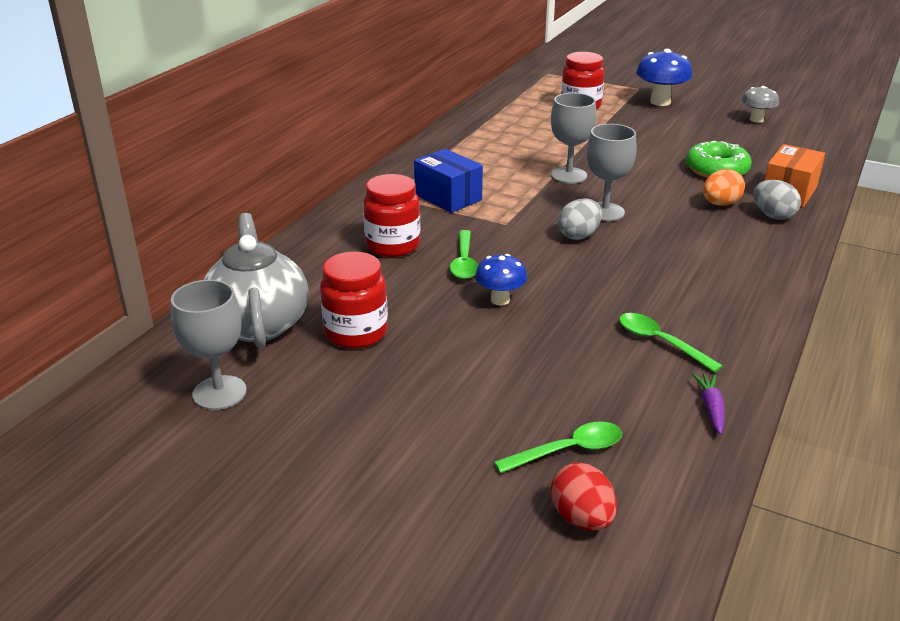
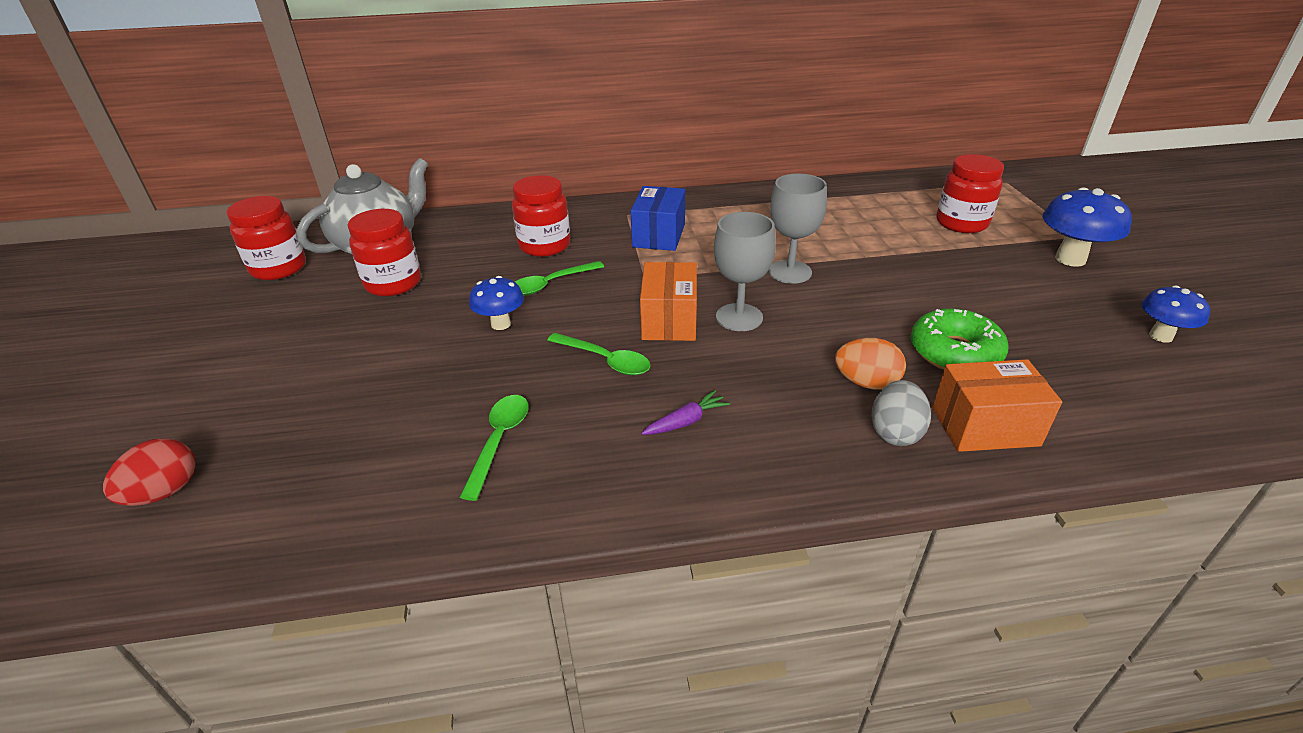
camera: 55 degrees right, 5 degrees up
(219, 393) = (279, 268): grey goblet -> red jar
(568, 450) = (269, 448): green spoon -> green spoon (605, 360)
(579, 235) = (669, 320): grey egg -> orange box
(711, 408) = (390, 518): purple carrot -> purple carrot (686, 421)
(756, 120) = (1160, 336): grey mushroom -> blue mushroom

